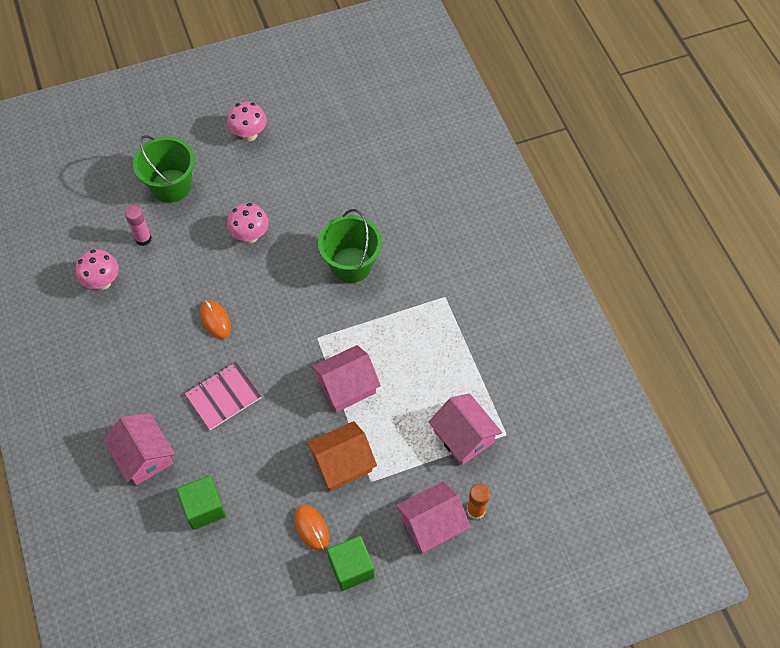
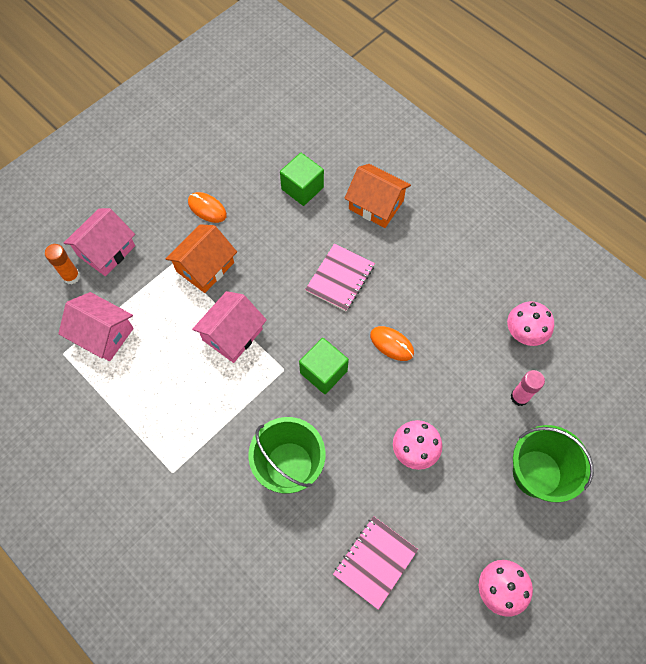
camera: 155 degrees right, 5 degrees up
(144, 456) = (376, 205): pink house -> orange house
(322, 181) = (375, 562): none -> pink notebook
(351, 568) = (161, 194): green cube -> green cube (323, 372)

